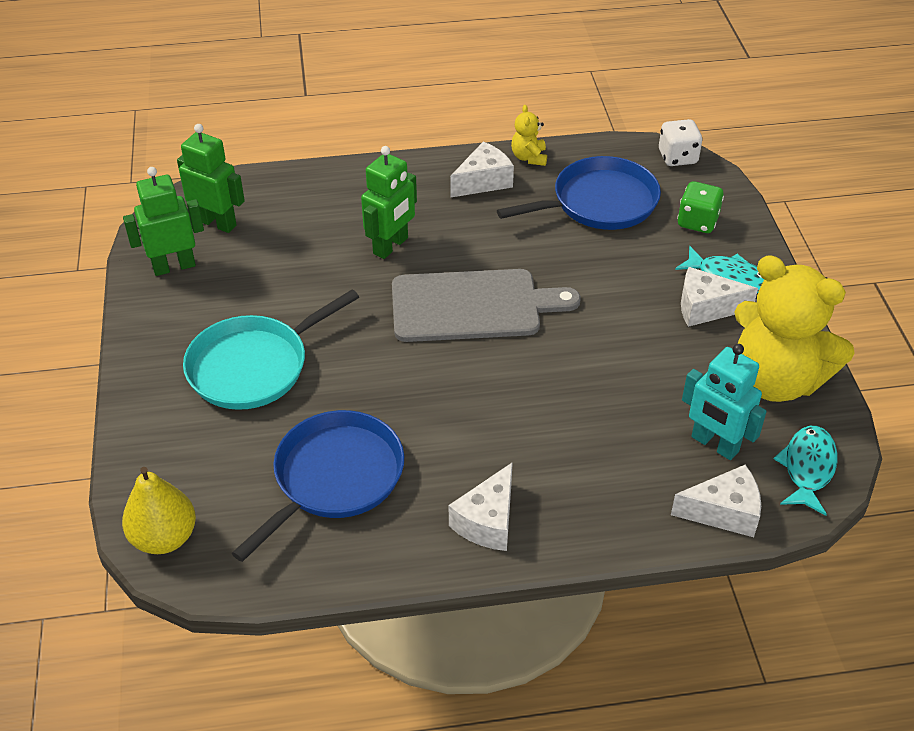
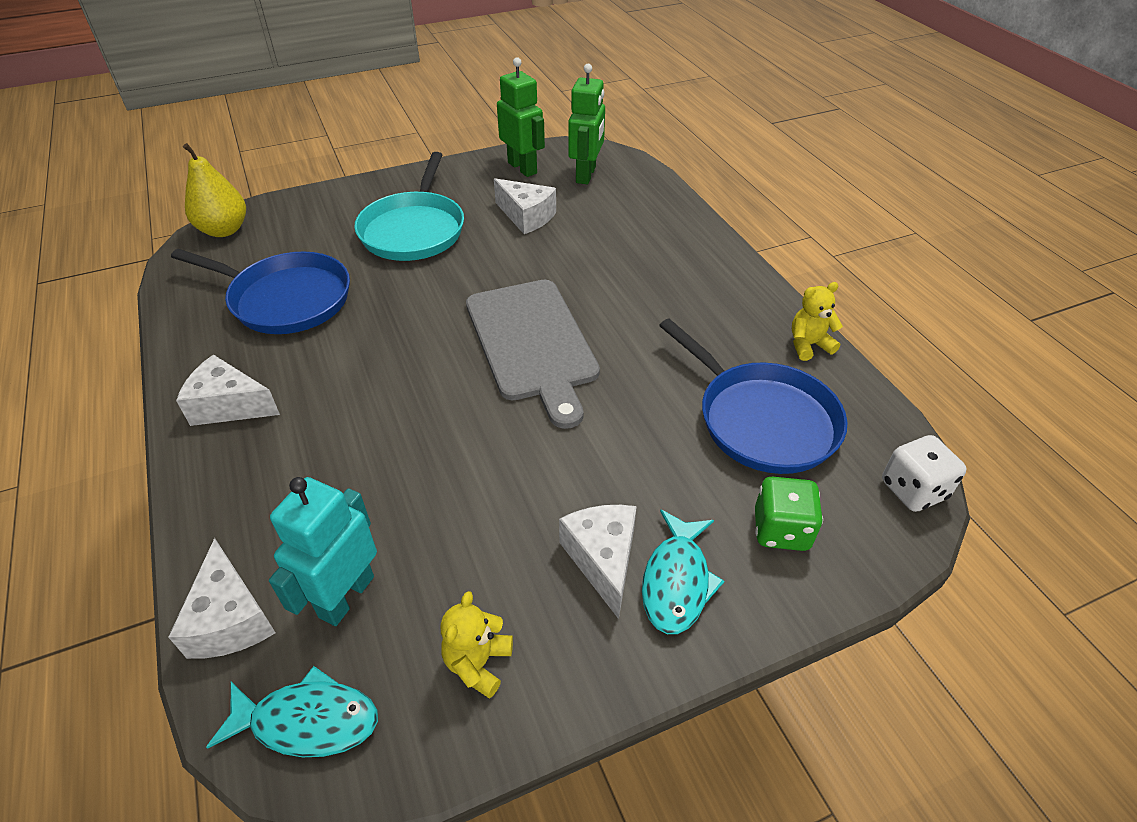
camera: 75 degrees right, 0 degrees up
(253, 366) = (414, 230): turquoise pan -> turquoise pan turned 120 degrees counterclockwise
(391, 246) = (601, 273): green robot -> none
(483, 181) = (741, 317): white cheese -> white cheese (526, 217)
(775, 380) = (478, 663): yellow teddy bear -> yellow teddy bear, size x0.41

